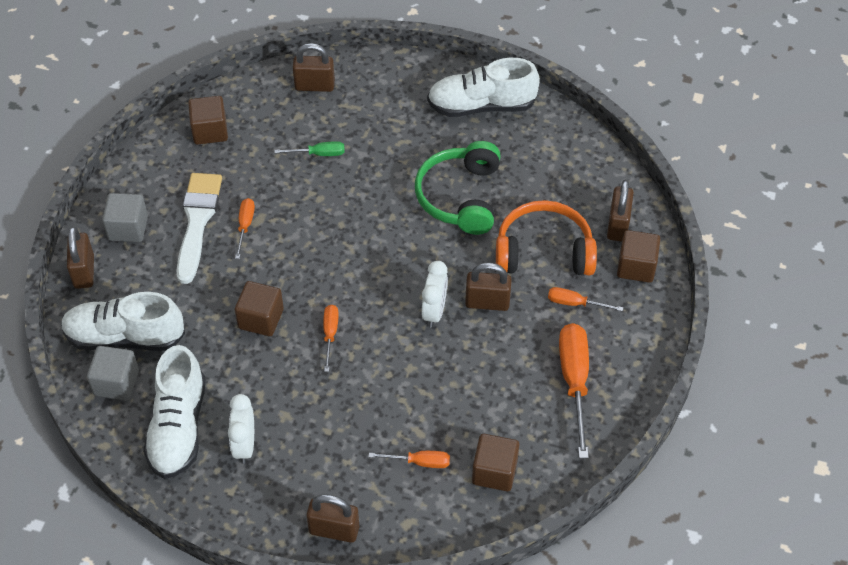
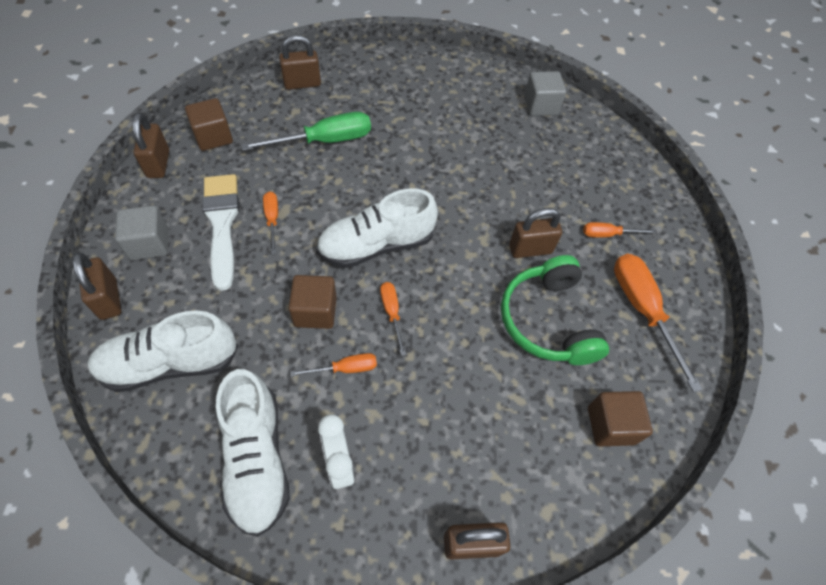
camera: 20 degrees left, 5 degrees up
(116, 383) = (171, 421): grey cube -> grey cube (540, 106)
(319, 154) = (324, 141): green screwdriver -> green screwdriver, size x1.90
(419, 462) = (532, 434): orange screwdriver -> orange screwdriver (345, 368)
(434, 312) = (485, 268): white clock -> none
(460, 197) = (467, 157): green headphones -> green headphones (548, 320)
(481, 106) = (454, 79): white shoe -> white shoe (376, 245)
(544, 251) = (560, 193): orange headphones -> none
(618, 225) = (611, 159): brown padlock -> brown padlock (158, 164)
(636, 267) = (643, 191): brown cube -> none

